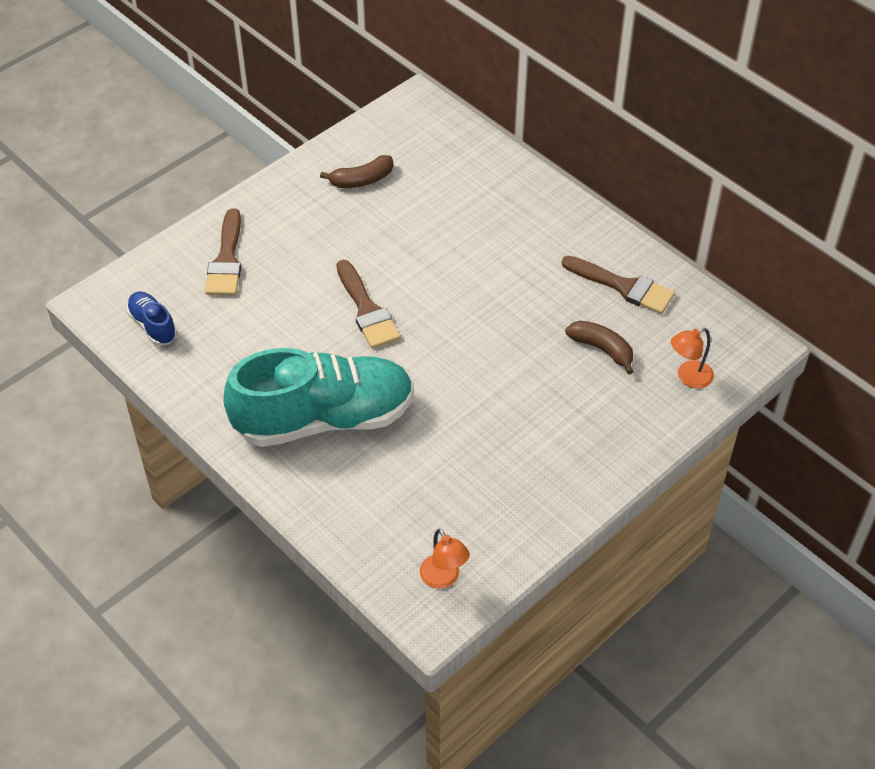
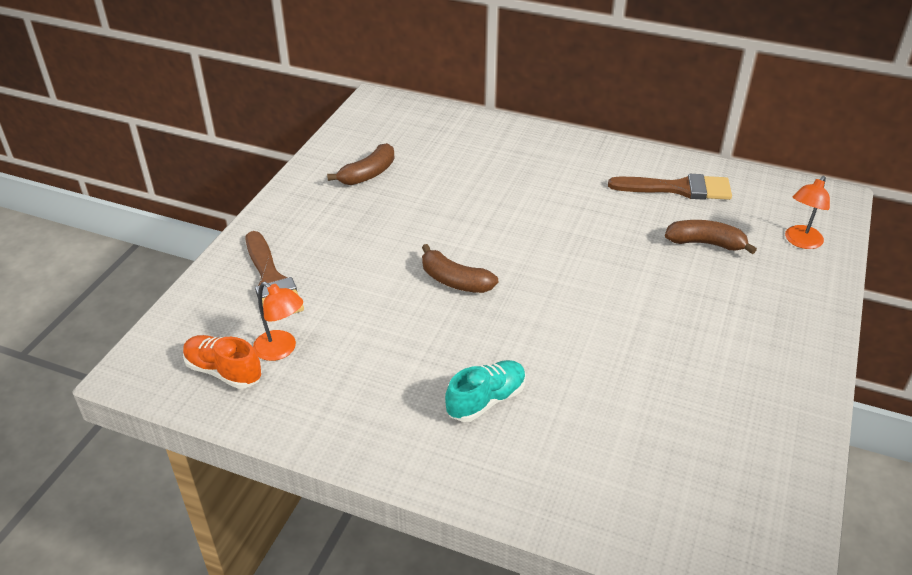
camera: 25 degrees left, 10 degrees down
(153, 325) = (223, 371): blue shoe -> orange shoe
(324, 418) = (486, 400): turquoise shoe -> turquoise shoe, size x0.42
(367, 310) = (455, 281): brown brush -> brown banana
(443, 578) = (749, 524): orange lamp -> orange lamp (281, 350)

